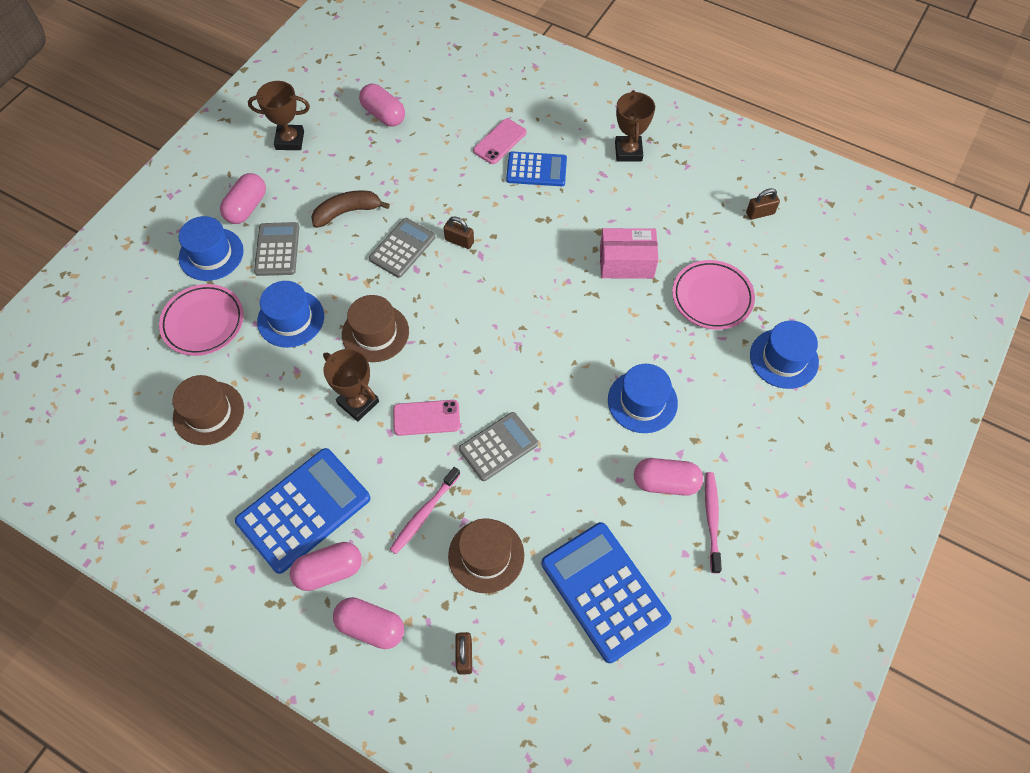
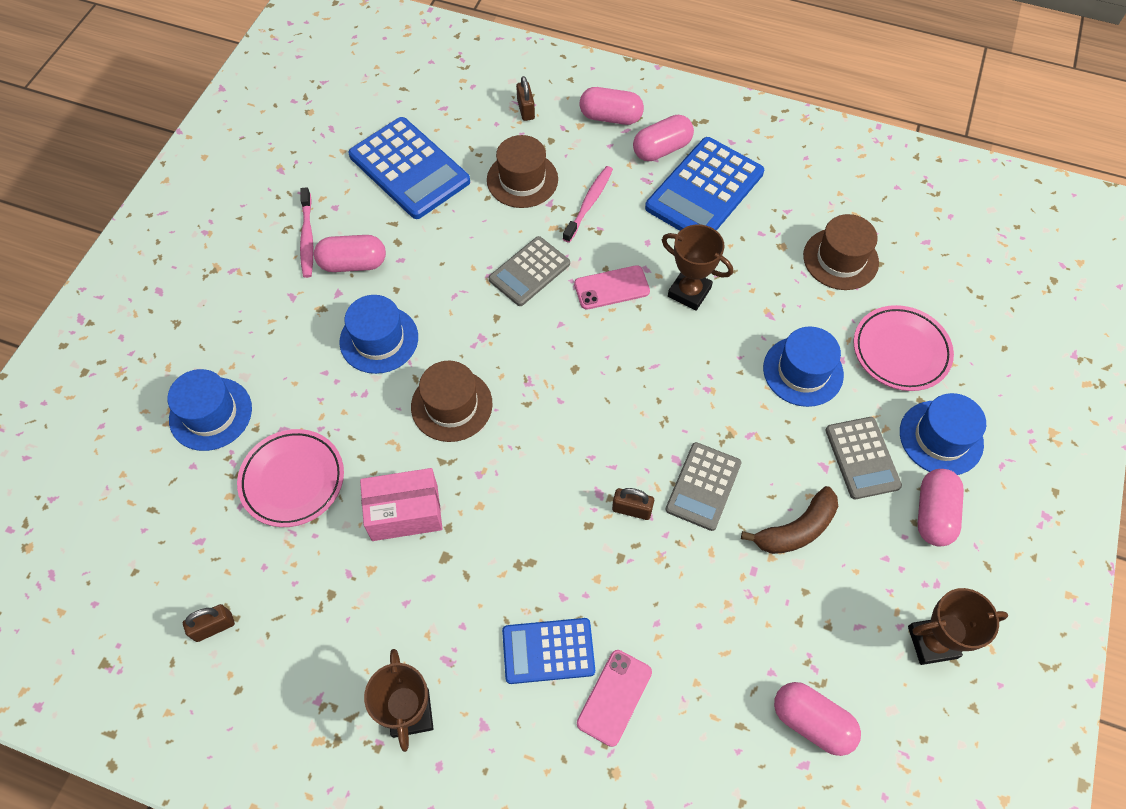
camera: 170 degrees right, 0 degrees up
(375, 333) = (698, 370): brown hat -> brown hat (451, 405)

